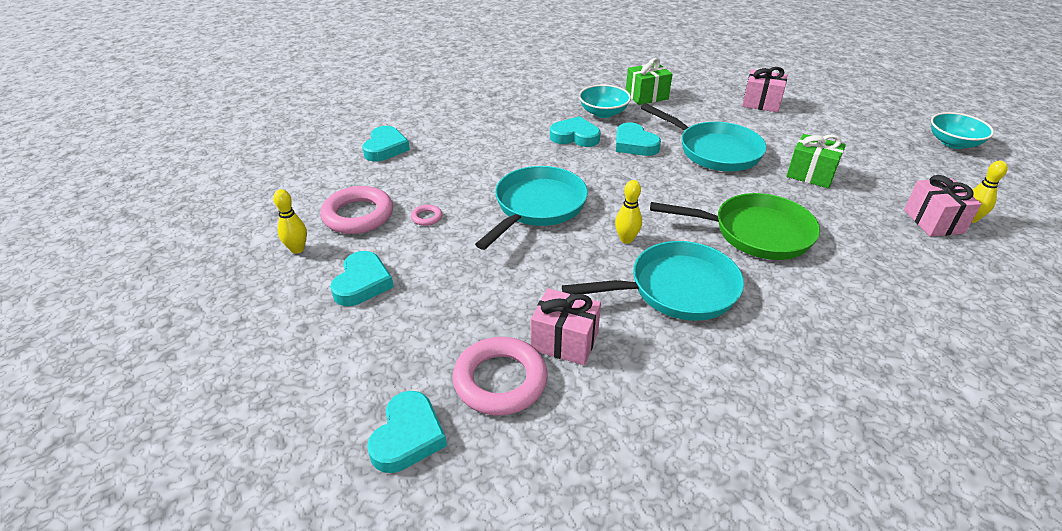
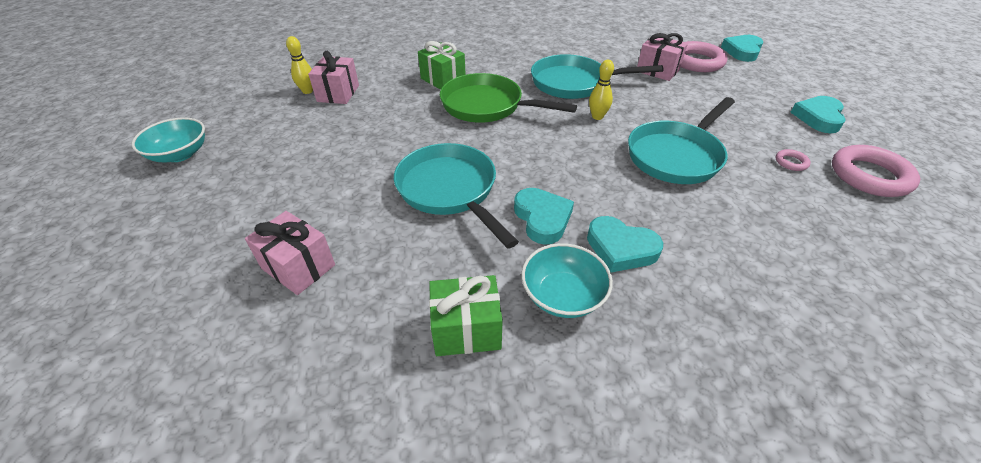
camera: 165 degrees left, 5 degrees up
(297, 249) = (903, 151): yellow bowling pin -> none
(385, 148) = (913, 279): turquoise heart -> none
(811, 174) = (379, 145): green gift -> green gift (443, 80)

